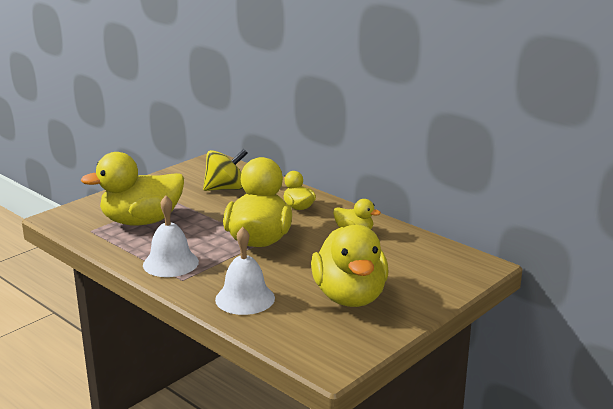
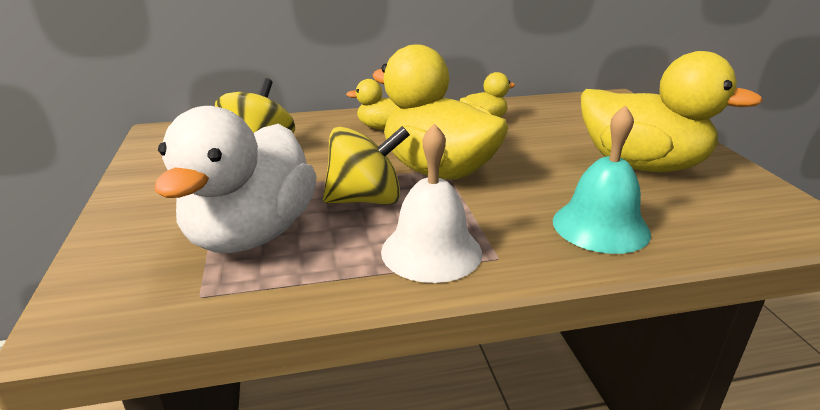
camera: 55 degrees left, 5 degrees up
(141, 221) = (251, 234): yellow duck -> white duck
(202, 233) = (366, 200): none -> yellow spinning top
(245, 298) = (600, 226): white bell -> turquoise bell

